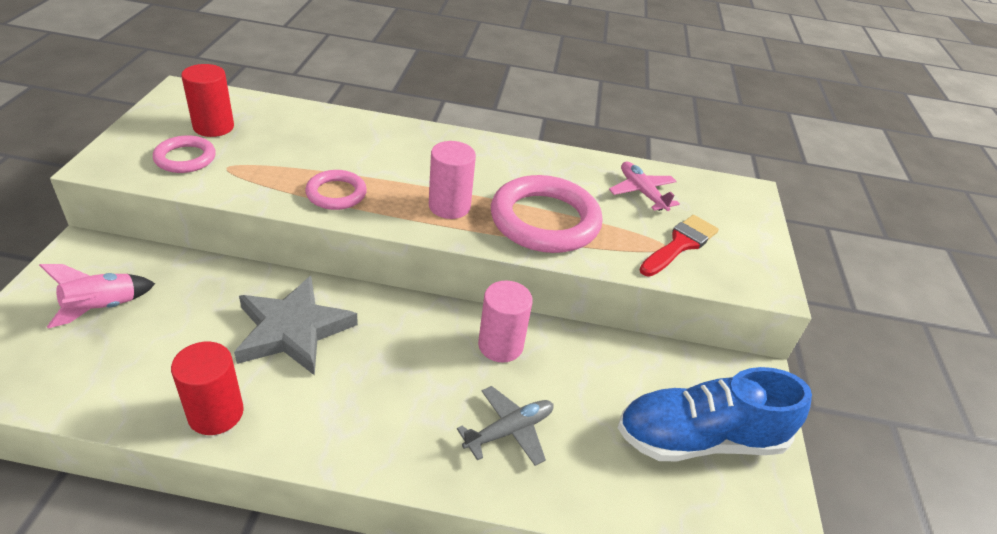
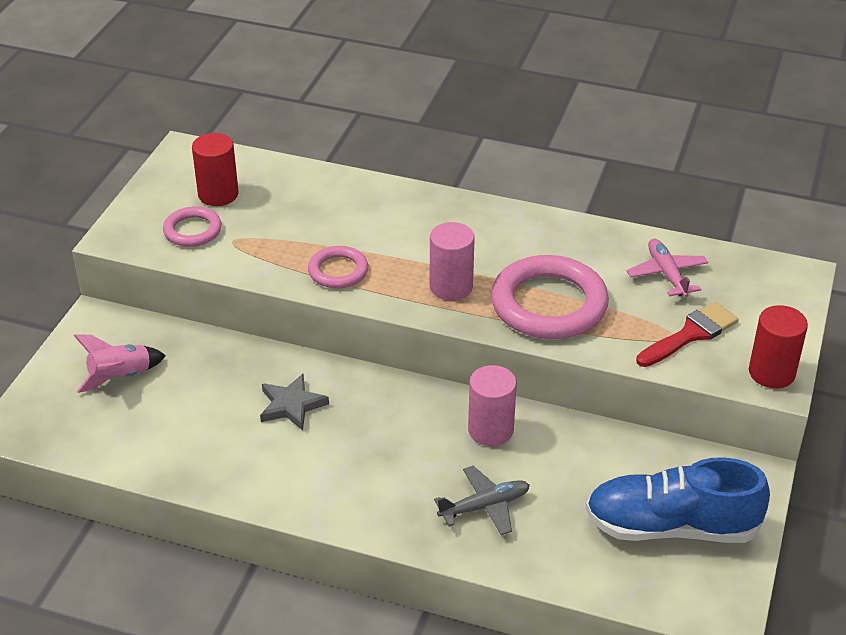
camera: 15 degrees right, 0 degrees up
(216, 413) = (223, 474): red cylinder -> red cylinder (771, 373)
(293, 330) = (292, 405): grey star -> grey star, size x0.61

